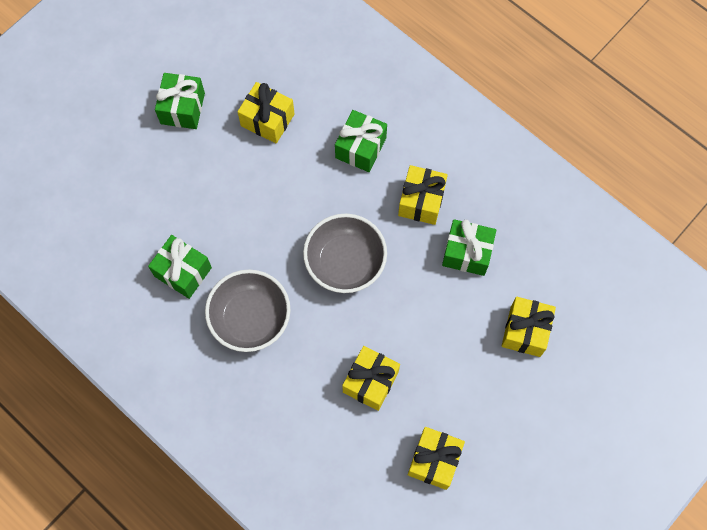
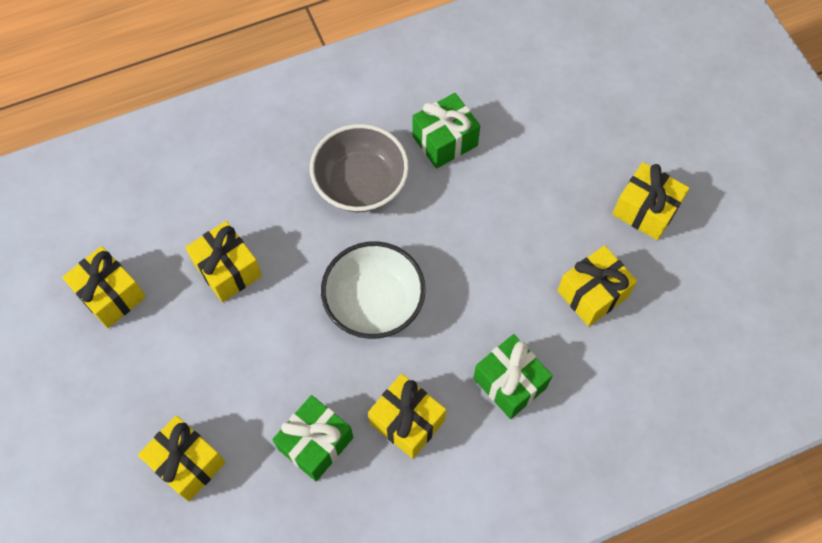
camera: 115 degrees right, 5 degrees down
(182, 108) = (645, 210): green gift -> yellow gift
(345, 262) = (374, 302): grey bowl -> white bowl

